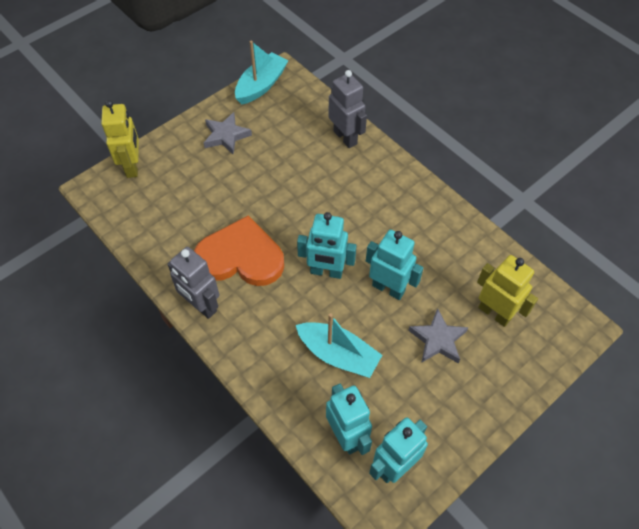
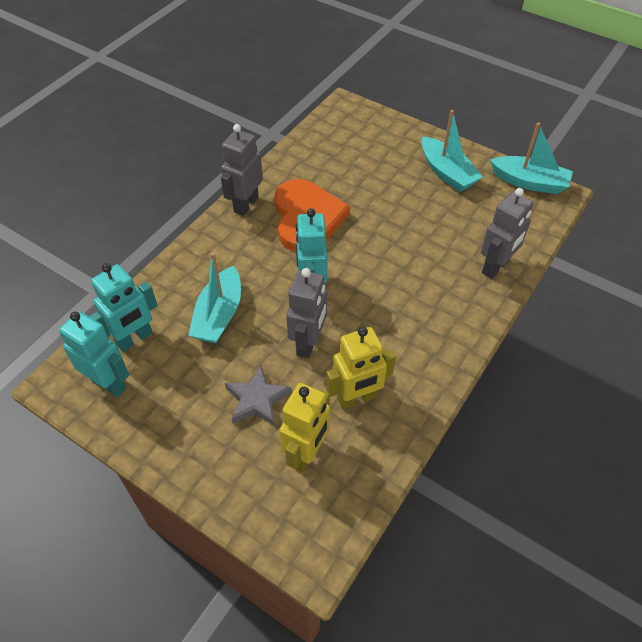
camera: 75 degrees right, 5 degrees down
(132, 166) = (378, 122): yellow robot -> yellow robot (357, 398)
(226, 136) = (447, 172): grey star -> turquoise boat
(388, 288) = (308, 343): turquoise robot -> grey robot

